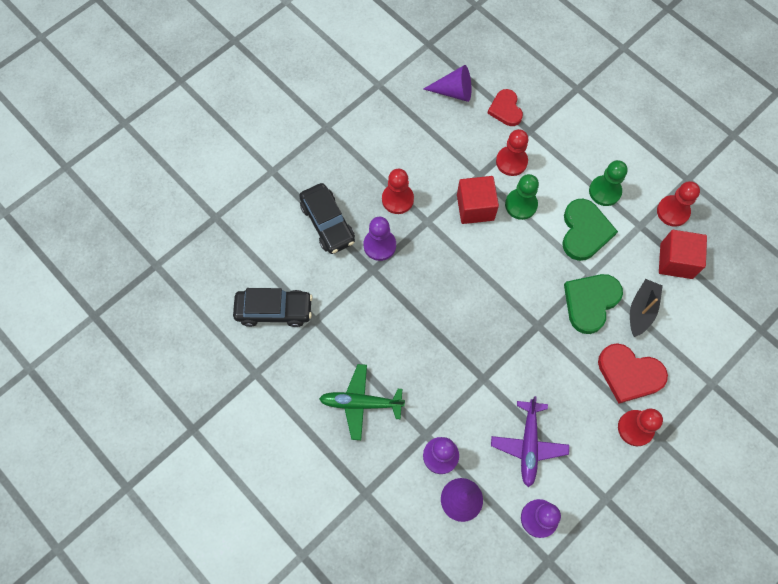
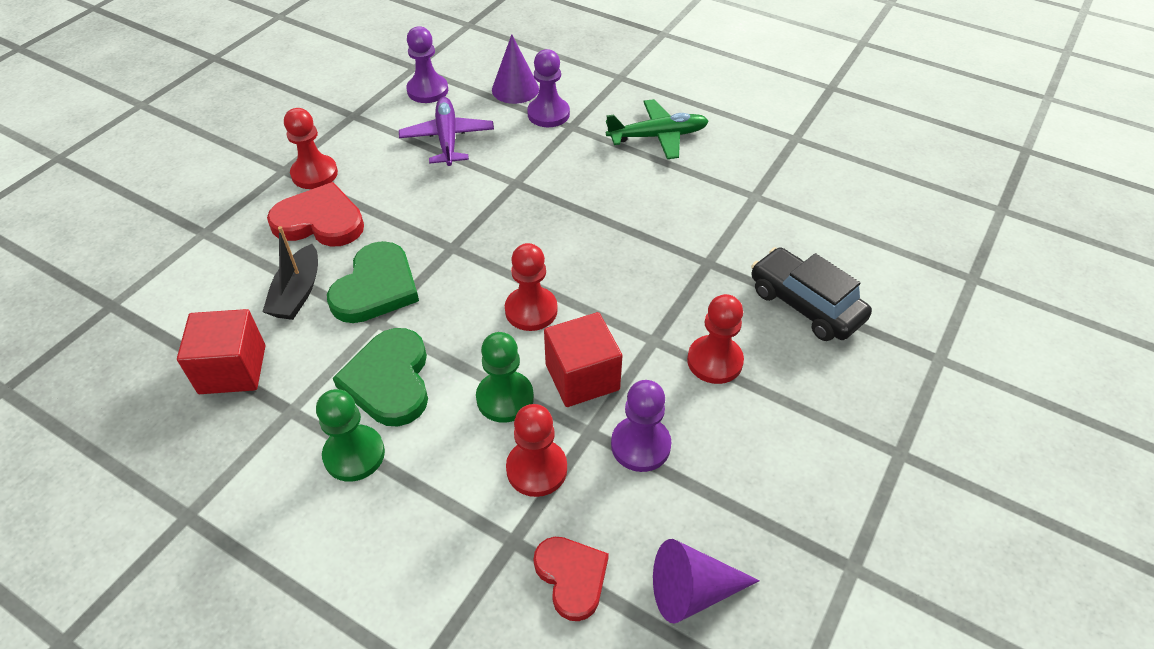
camera: 165 degrees right, 20 degrees down
(274, 310) = (813, 195): black car -> none
(379, 245) = (712, 293): purple pawn -> purple pawn (640, 445)
(673, 211) = (227, 447): red pawn -> red pawn (531, 310)

